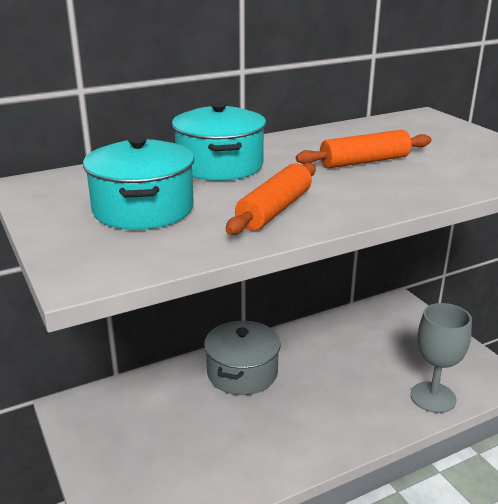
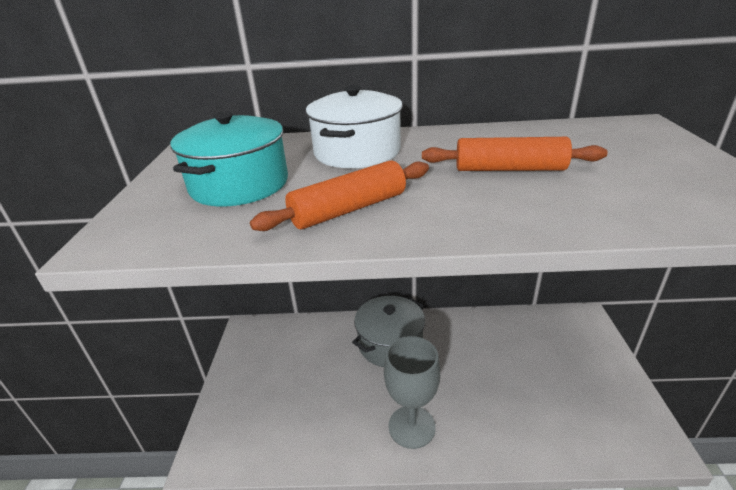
camera: 30 degrees right, 5 degrees up
(220, 166) = (357, 152): turquoise pot -> white pot
(433, 397) = (561, 437): grey goblet -> grey goblet (411, 426)

